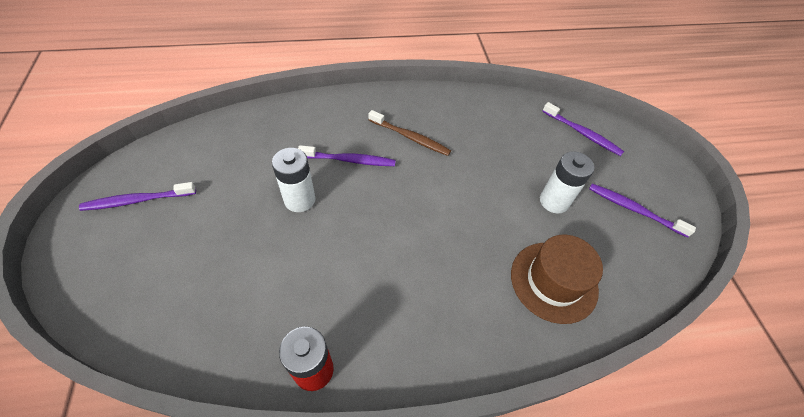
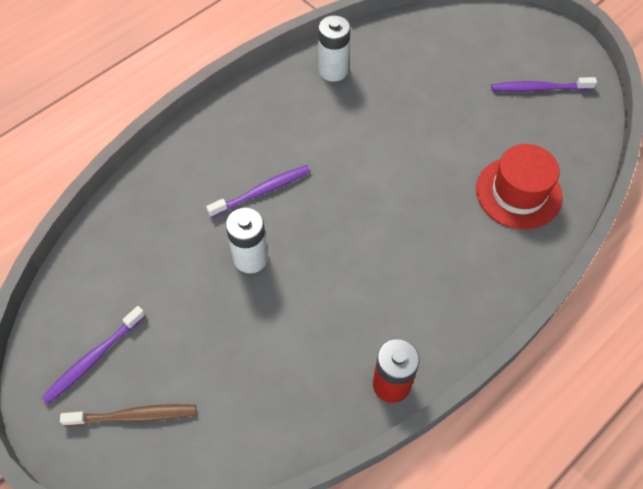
camera: 30 degrees left, 5 degrees up
(410, 137) = (299, 133): brown toothbrush -> brown toothbrush (134, 416)
(553, 281) = (518, 193): brown hat -> red hat
(554, 201) = (471, 120): white battery -> white battery (333, 70)
(582, 133) = (450, 36): purple toothbrush -> none

